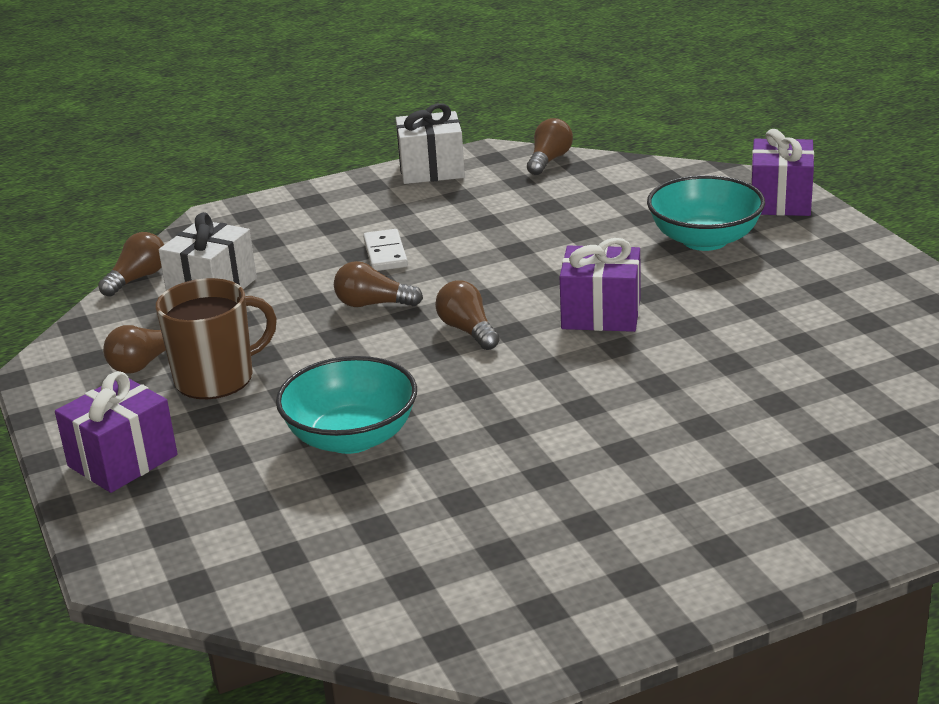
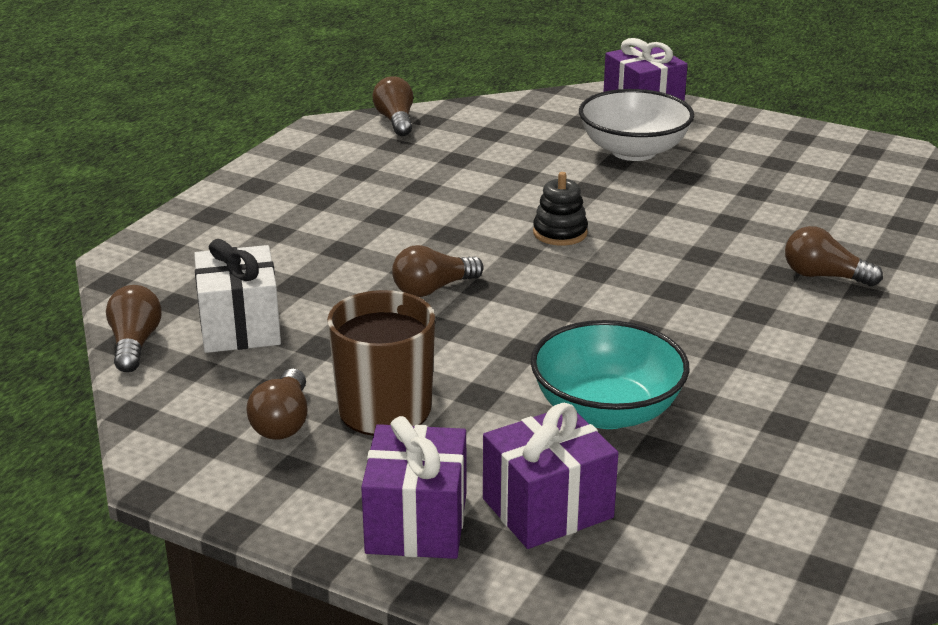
camera: 40 degrees left, 0 degrees up
(385, 253) = (371, 241): white domino -> none
(431, 170) = (294, 156): white gift -> none
(468, 330) = (558, 283): brown light bulb -> brown light bulb (824, 276)
(532, 291) = (560, 233): none -> black stacking toy
(601, 314) = (647, 233): purple gift -> purple gift (547, 508)
(704, 240) = (633, 151): turquoise bowl -> white bowl

